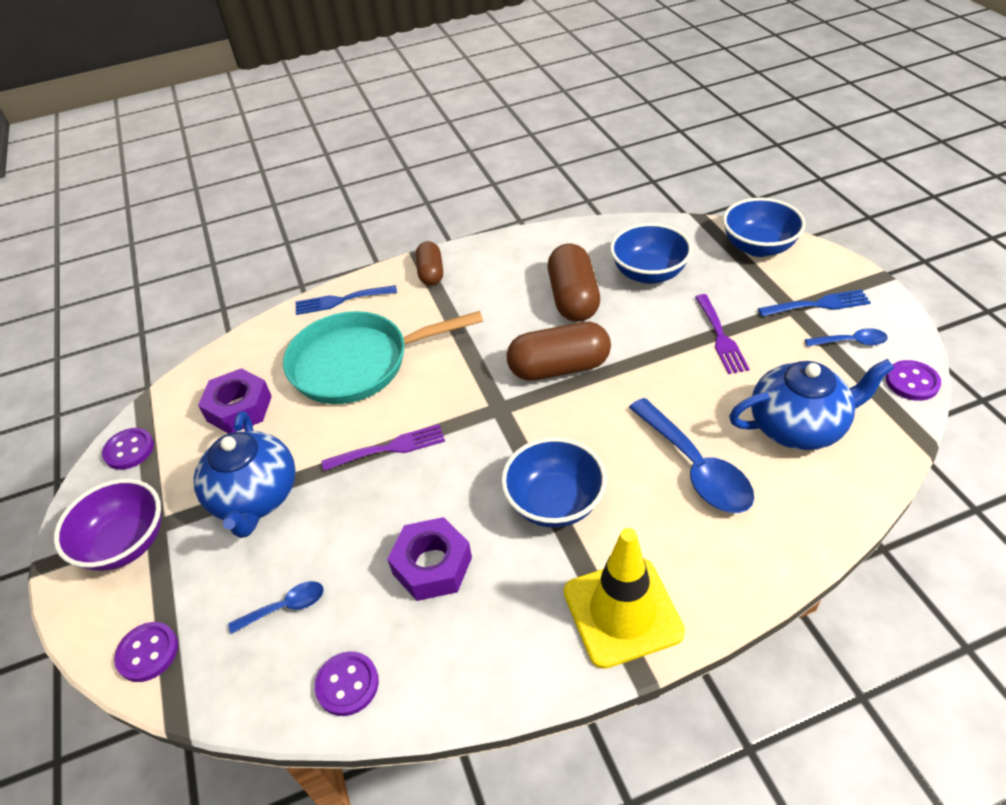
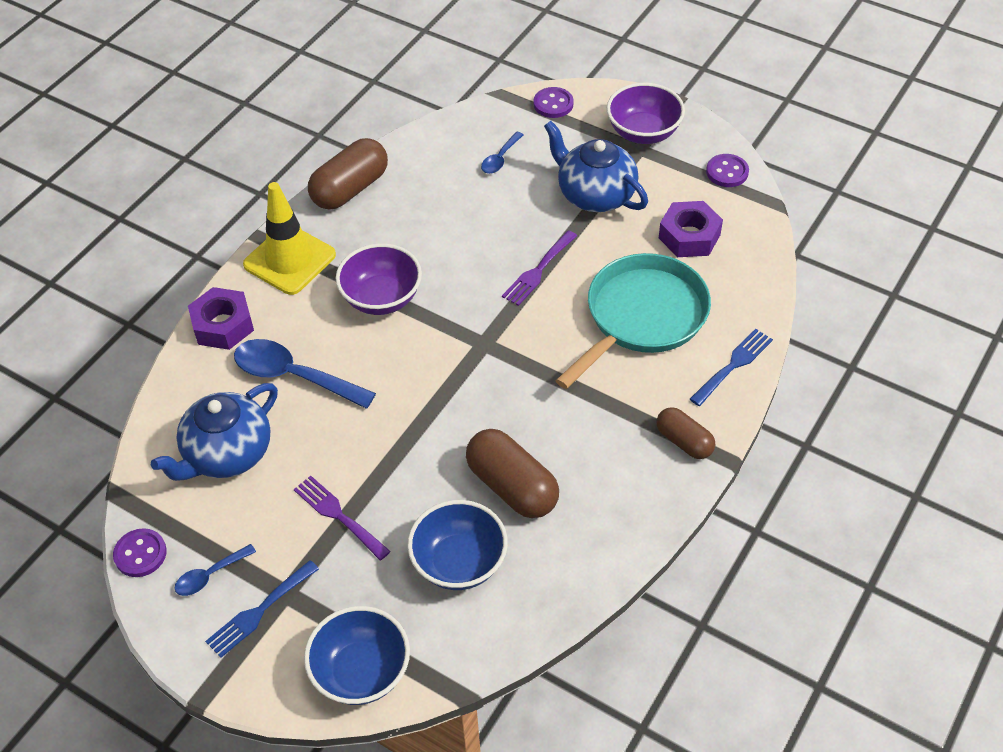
camera: 140 degrees right, 5 degrees up
(347, 684) = (424, 149): purple button -> none
(432, 565) = (431, 222): purple nut -> purple nut (223, 325)
(554, 502) = (381, 298): blue bowl -> purple bowl
(559, 368) = (464, 404): brown capsule -> brown capsule (350, 189)

